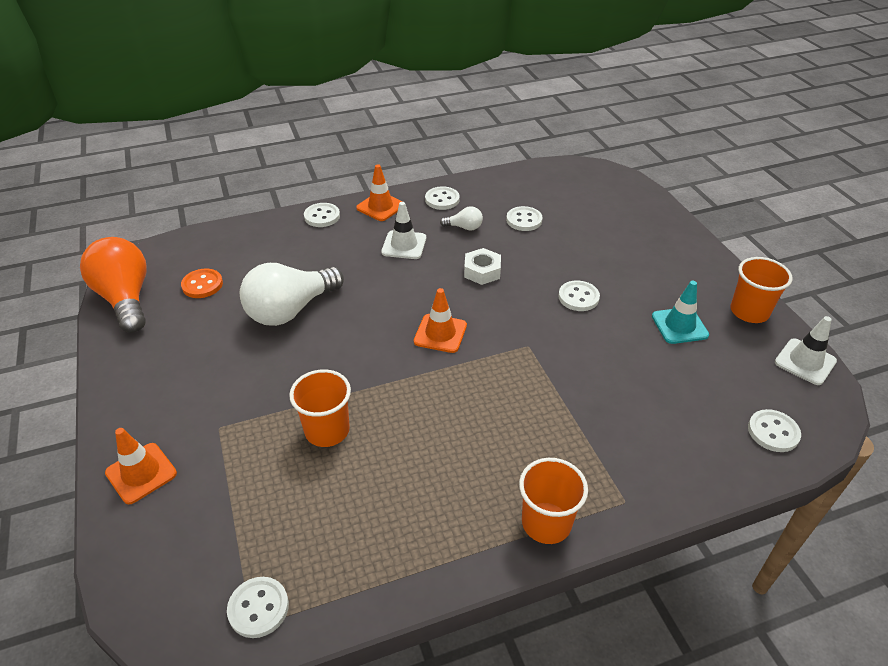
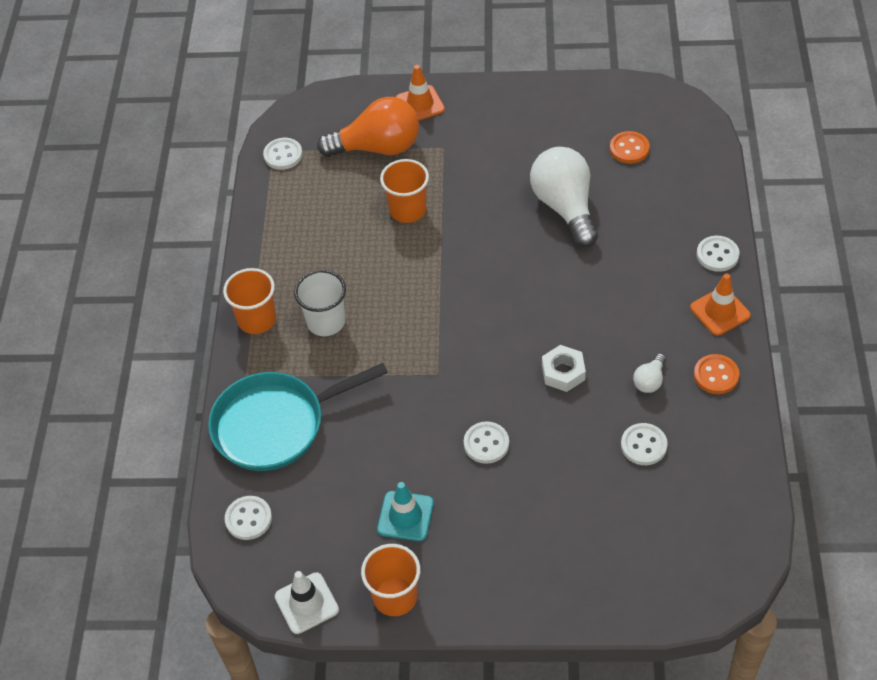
camera: 115 degrees right, 10 degrees up
(126, 298) = (629, 97): orange light bulb -> orange light bulb (378, 147)
(404, 245) = (636, 316): white traffic cone -> none
(440, 333) = (484, 310): orange traffic cone -> none
(442, 199) = (716, 375): white button -> orange button
(514, 453) = (326, 322): none -> white cup
(663, 449) = (276, 424): none -> turquoise pan

